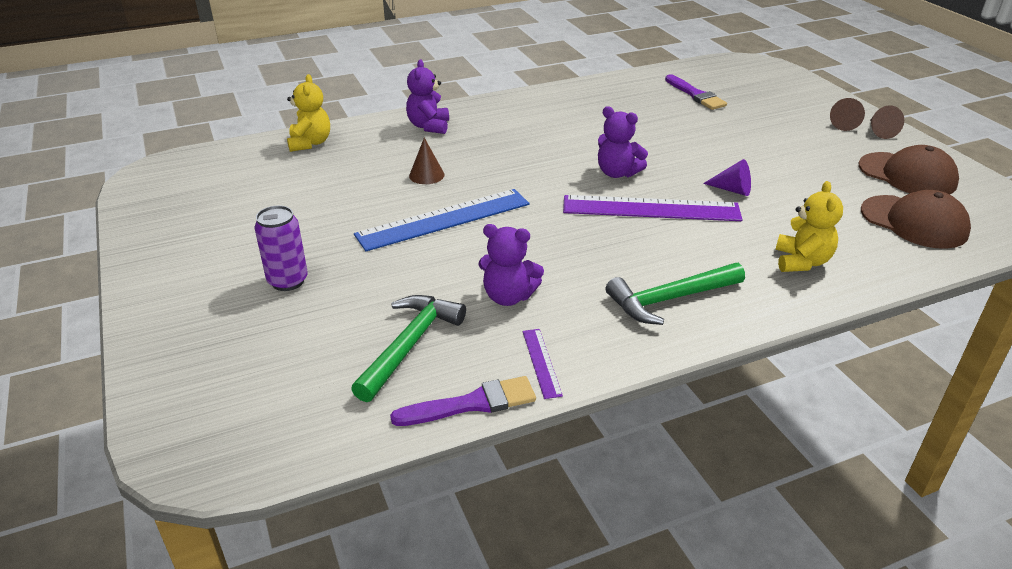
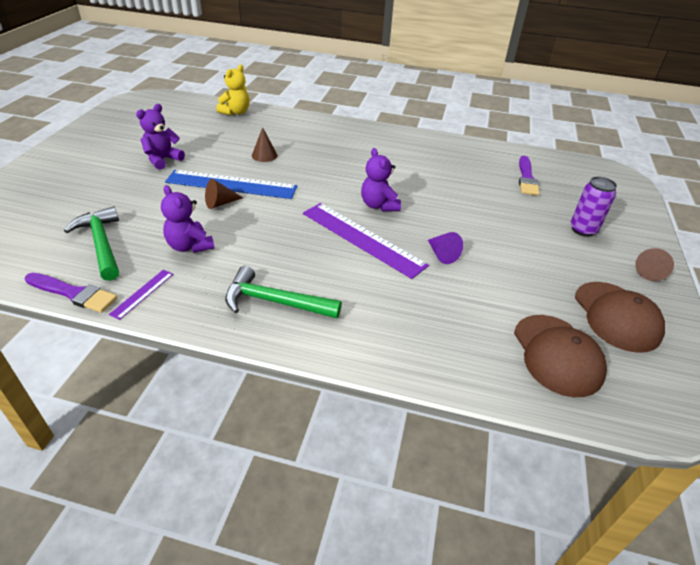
camera: 35 degrees right, 5 degrees up
(288, 281) = (107, 179): purple can -> purple can (583, 230)
(410, 344) = (101, 243): green hammer -> green hammer turned 90 degrees counterclockwise
(429, 126) = (312, 128): purple teddy bear -> purple teddy bear (163, 160)
(801, 262) = (408, 330): yellow teddy bear -> none
(844, 124) = (623, 251): brown cone -> brown cone (220, 203)

